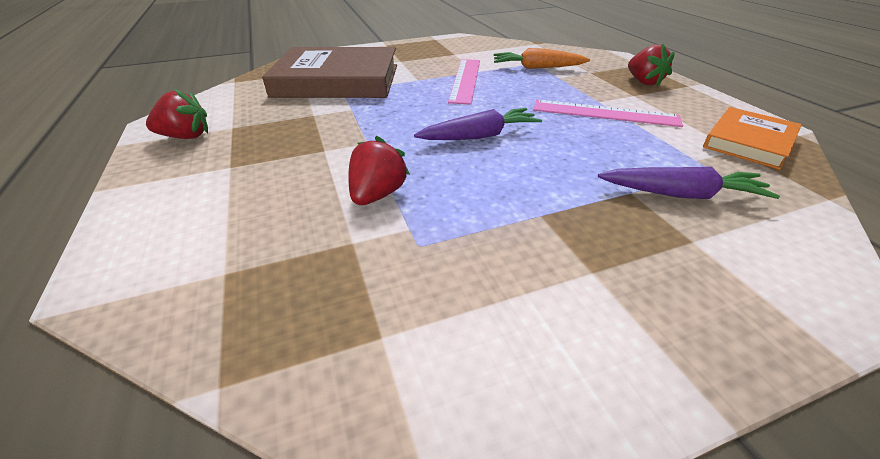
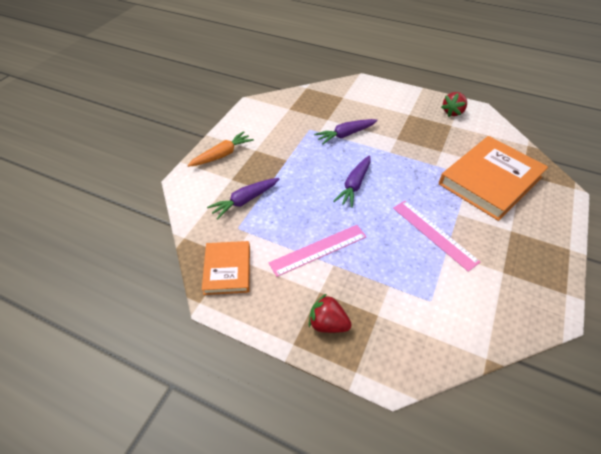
camera: 135 degrees right, 10 degrees up
(337, 81) = (490, 180): brown book -> orange book
(378, 195) = (345, 135): red strawberry -> purple carrot
(537, 68) = (419, 291): orange carrot -> orange carrot (222, 155)

